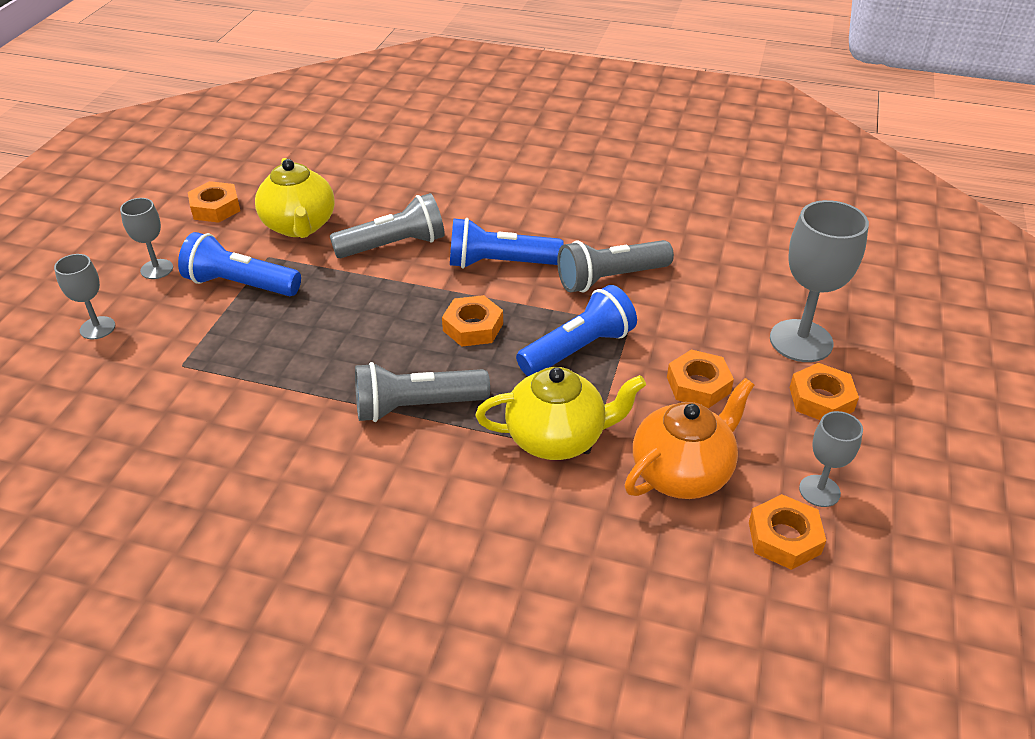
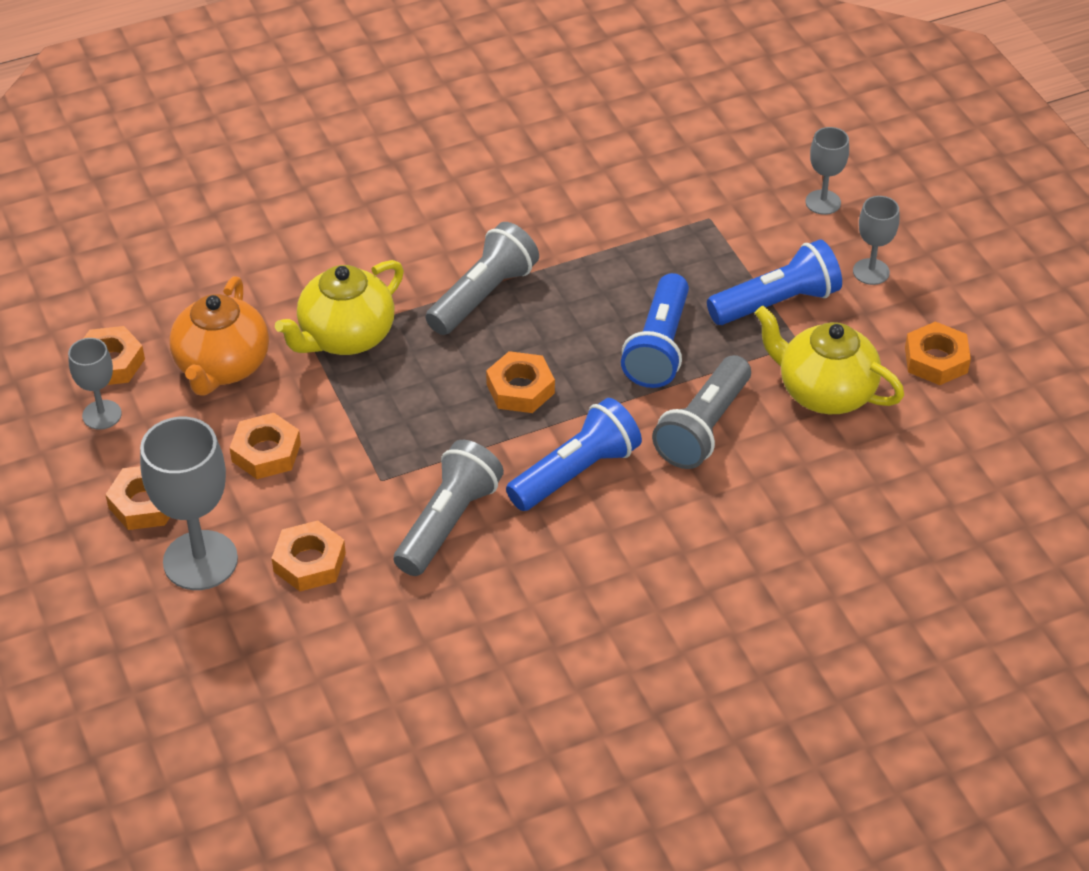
camera: 140 degrees right, 5 degrees up
(578, 349) = (404, 424): blue flashlight -> blue flashlight (658, 347)
(723, 303) = (309, 562): none -> orange nut

